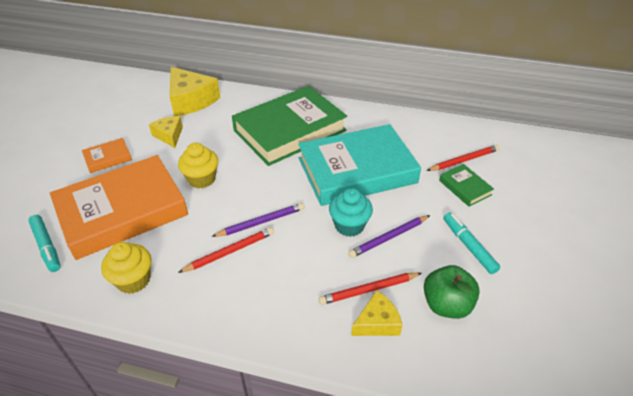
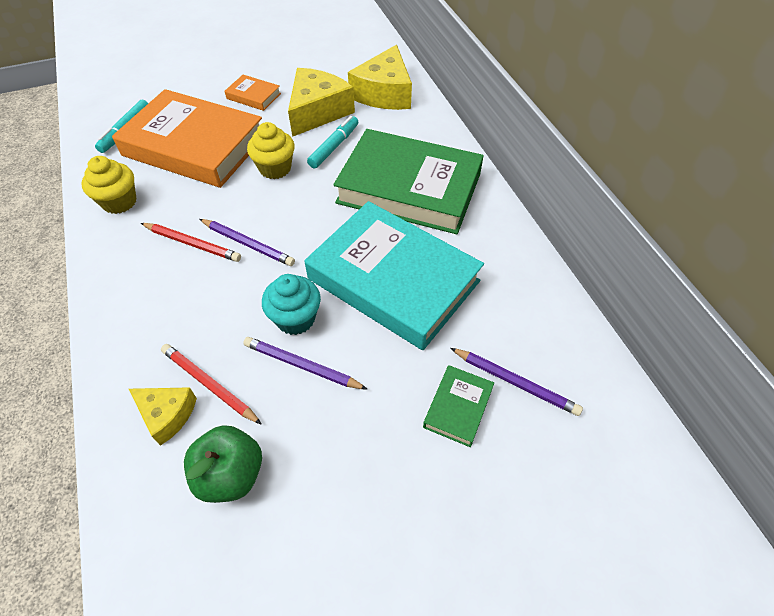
camera: 55 degrees right, 10 degrees up
(169, 135) = (317, 112): yellow cheese -> yellow cheese, size x1.77
(464, 160) = (515, 382): red pencil -> purple pencil
(468, 246) = (347, 458): turquoise marker -> turquoise marker (334, 147)

